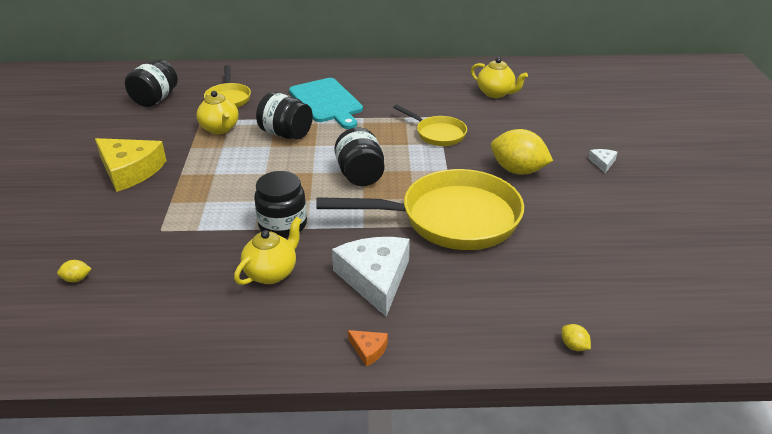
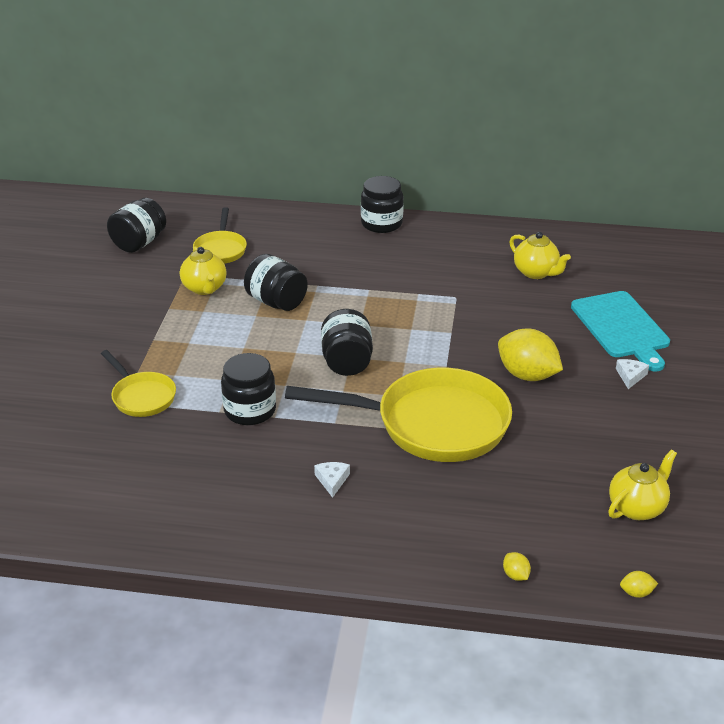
camera: 10 degrees right, 0 degrees up
(76, 279) = (34, 445): yellow lemon -> yellow lemon (636, 593)
(130, 170) = (100, 329): yellow cheese -> none
(271, 273) = (227, 461): yellow teapot -> yellow teapot (637, 507)
(327, 102) = (332, 265): turquoise cutting board -> turquoise cutting board (621, 327)
(359, 69) = (381, 223): none -> black jar
(368, 350) = (306, 552): orange cheese -> none
(375, 279) = (332, 480): white cheese -> white cheese, size x0.43
(437, 134) = (449, 319): yellow pan -> yellow pan (141, 396)

